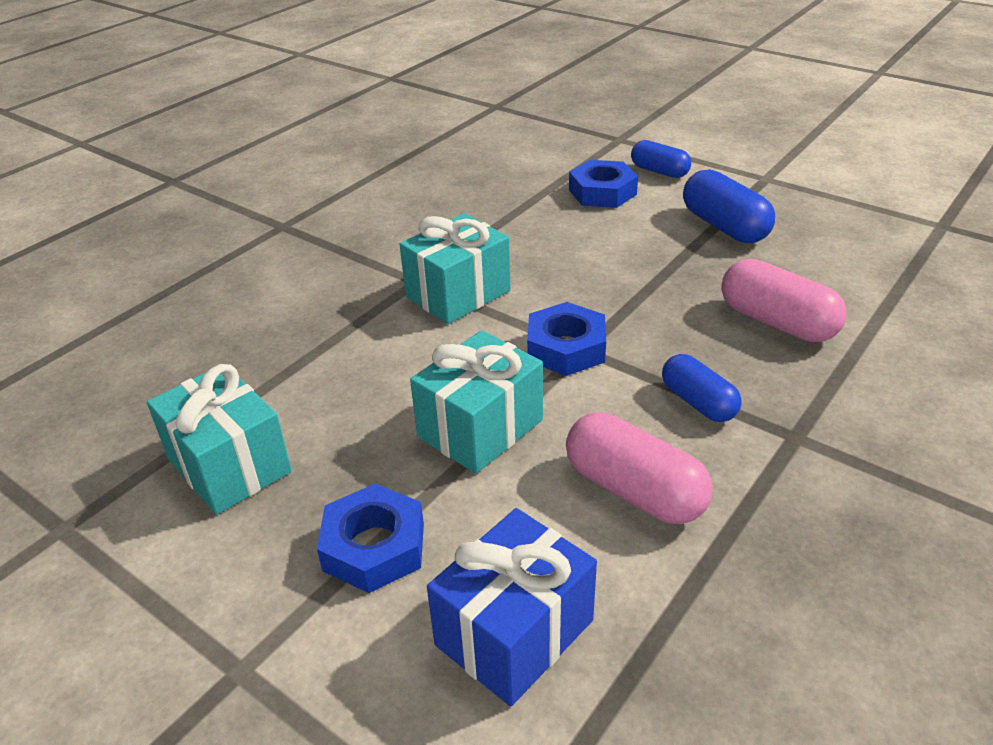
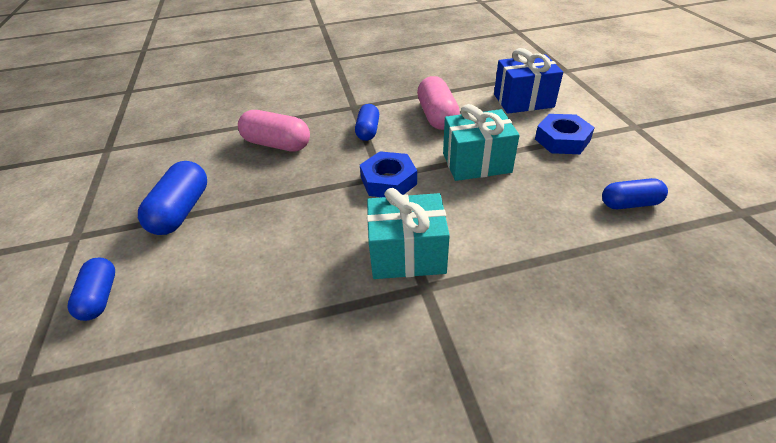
camera: 140 degrees left, 5 degrees up
(229, 465) = (629, 204): turquoise gift -> blue capsule
(602, 192) = (175, 301): blue nut -> none
(777, 322) = (277, 144): pink capsule -> pink capsule turned 60 degrees counterclockwise

